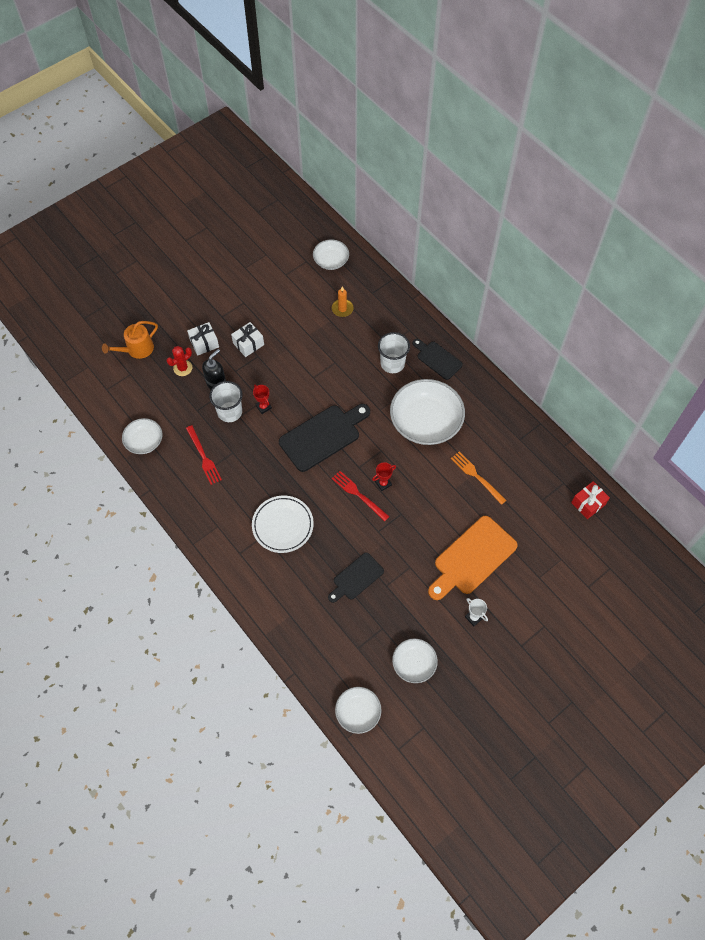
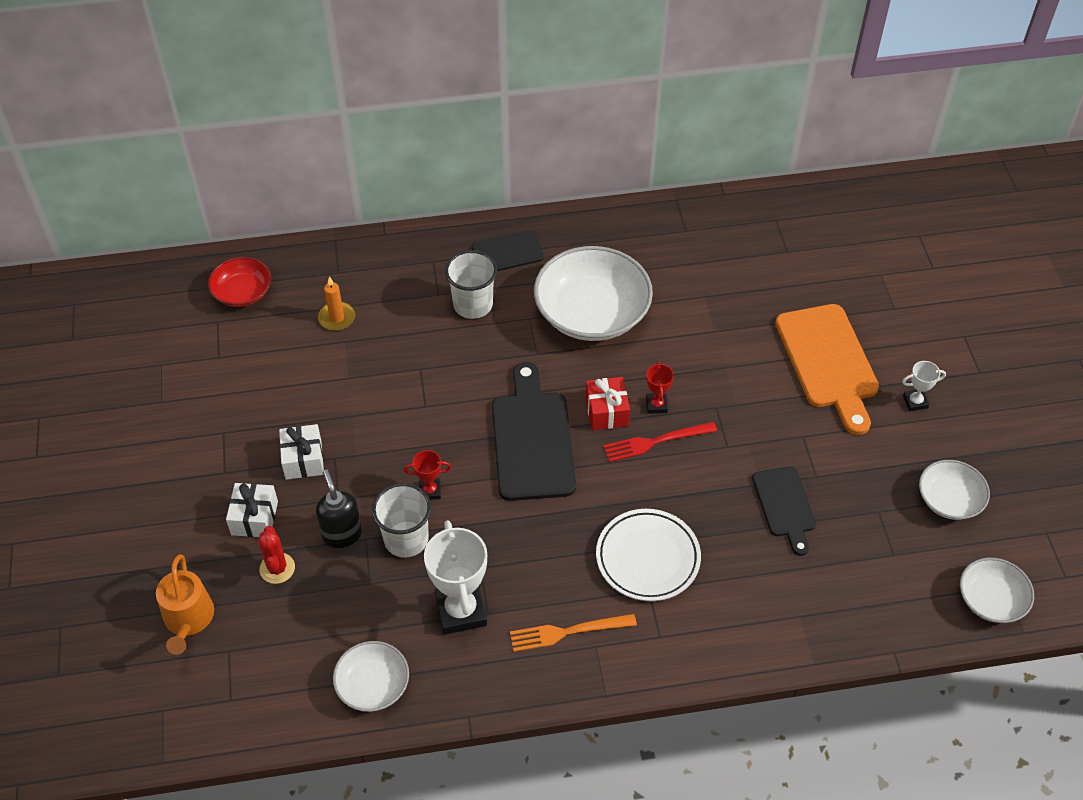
camera: 60 degrees left, 10 degrees down
(203, 457) = (461, 611): red fork -> white trophy
(331, 260) = (242, 292): white bowl -> red bowl
(476, 476) = (711, 299): orange fork -> orange fork (568, 632)
(588, 503) = (819, 211): red gift -> red gift (606, 411)

